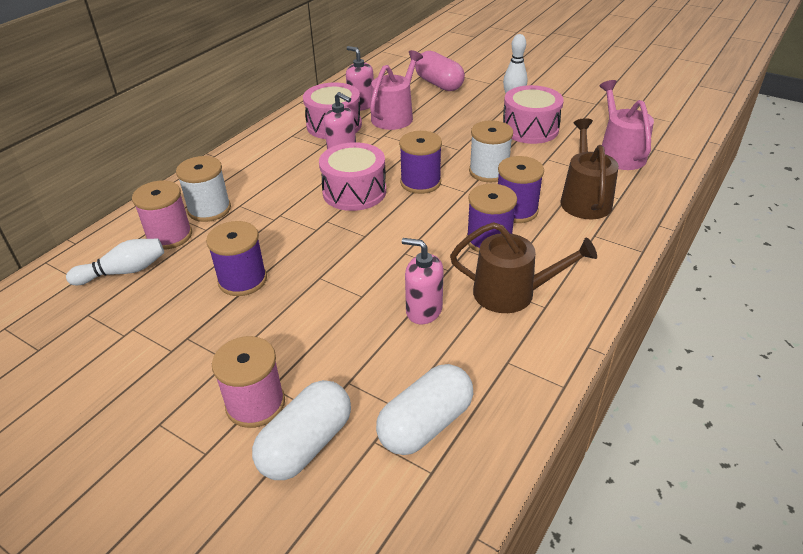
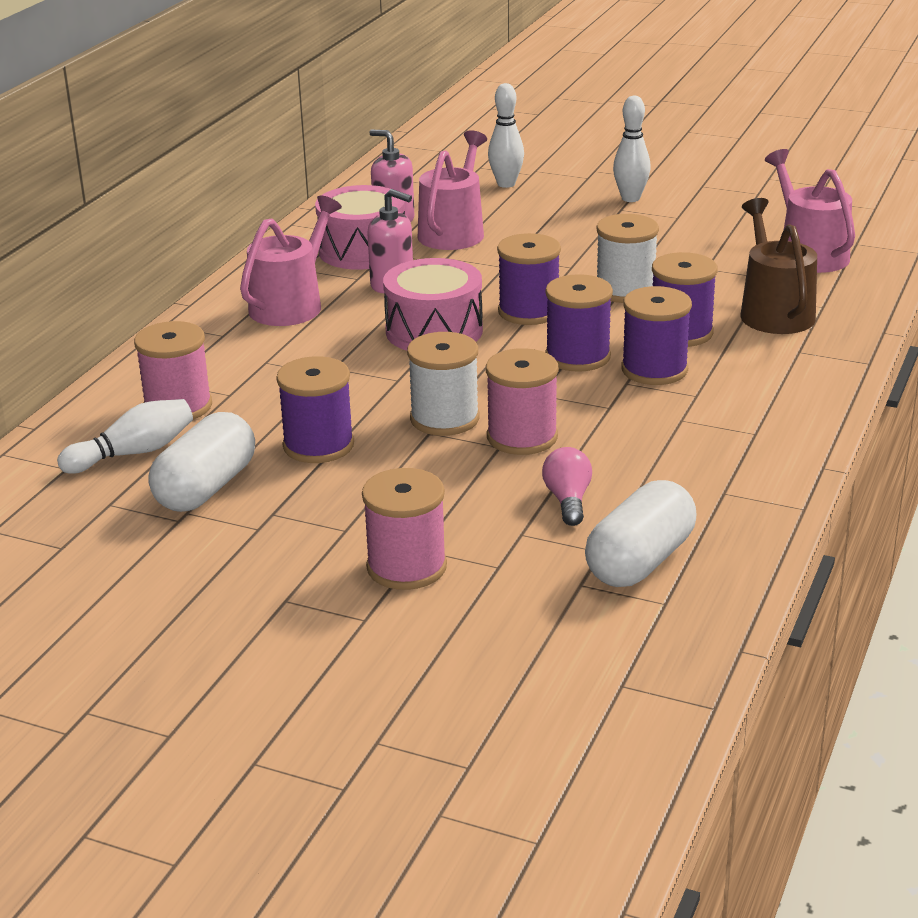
camera: 10 degrees left, 10 degrees down
(209, 209) = (221, 370): white spool -> white spool (444, 419)
(274, 162) = (291, 305): none -> pink watering can
(306, 444) = (494, 596): white capsule -> white capsule (206, 488)
(380, 290) = (522, 437): none -> pink spool
(392, 354) = (568, 500): none -> pink light bulb
(423, 310) = (592, 453): pink soap dispenser -> none
(439, 84) = (506, 184): pink capsule -> white bowling pin
(440, 223) = (578, 356): none -> purple spool
(512, 293) = (706, 423): brown watering can -> none
(530, 129) = (668, 233): pink drum -> none

